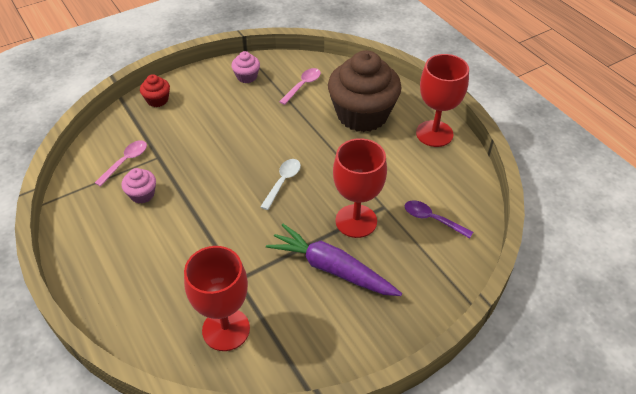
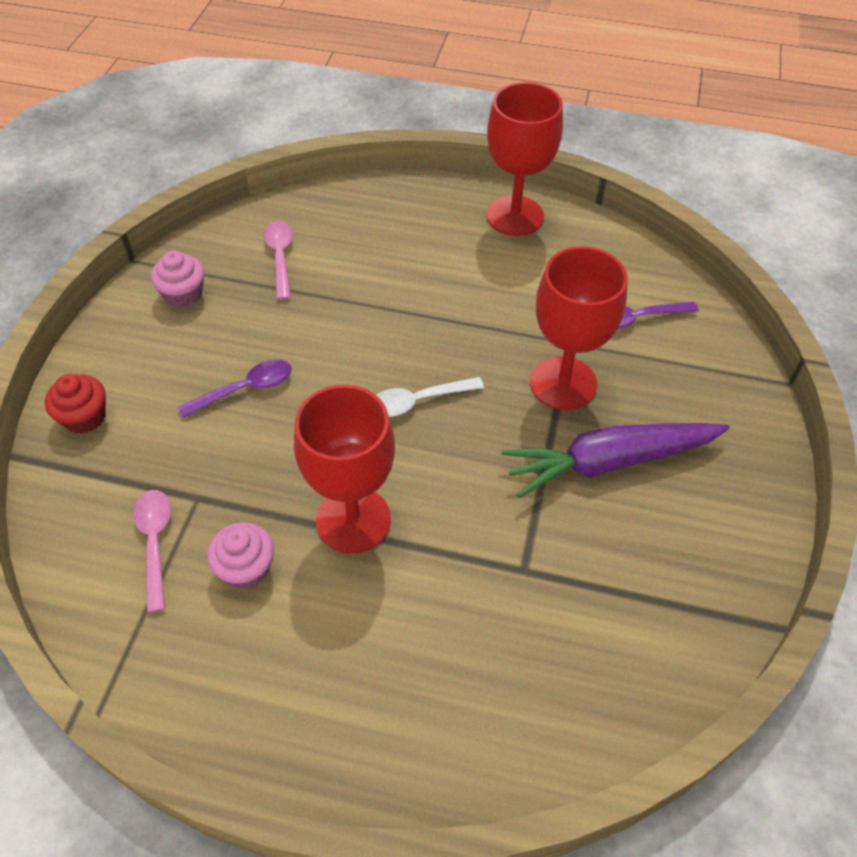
camera: 45 degrees left, 5 degrees up
(223, 129) = (245, 389): none -> purple spoon
(226, 329) = (592, 643): red goblet -> red goblet (353, 520)
(283, 182) = (418, 401): white spoon -> white spoon turned 90 degrees counterclockwise
(362, 115) = (405, 247): brown cupcake -> none

